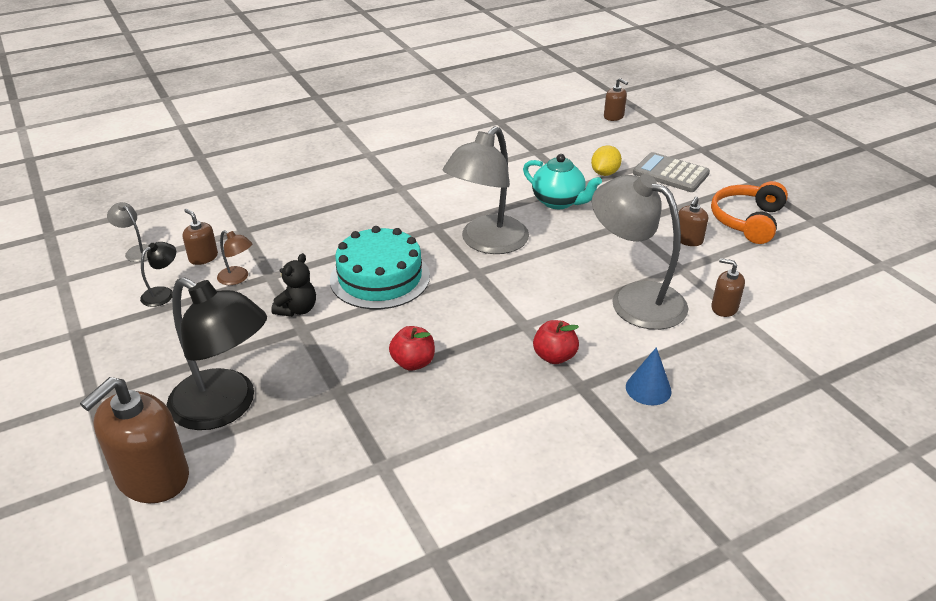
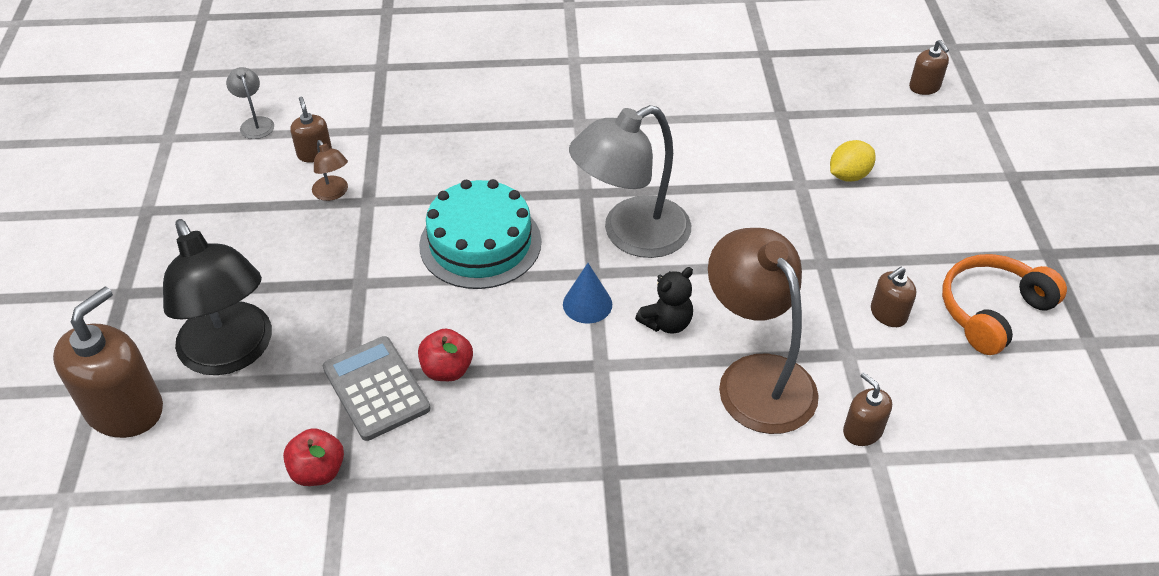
camera: 25 degrees right, 10 degrees up
(152, 478) = (125, 409): brown soap dispenser -> brown soap dispenser turned 150 degrees clockwise
(163, 293) = (251, 188): black lamp -> none
(297, 309) = (370, 256): black teddy bear -> black teddy bear (666, 323)
(554, 356) = (606, 421): red apple -> red apple (318, 471)
(558, 202) = (758, 202): turquoise teapot -> none
(634, 299) = (756, 377): grey lamp -> brown lamp
(648, 389) = (686, 507): blue cone -> blue cone (587, 304)
(671, 173) = (939, 203): grey calculator -> grey calculator (376, 388)

